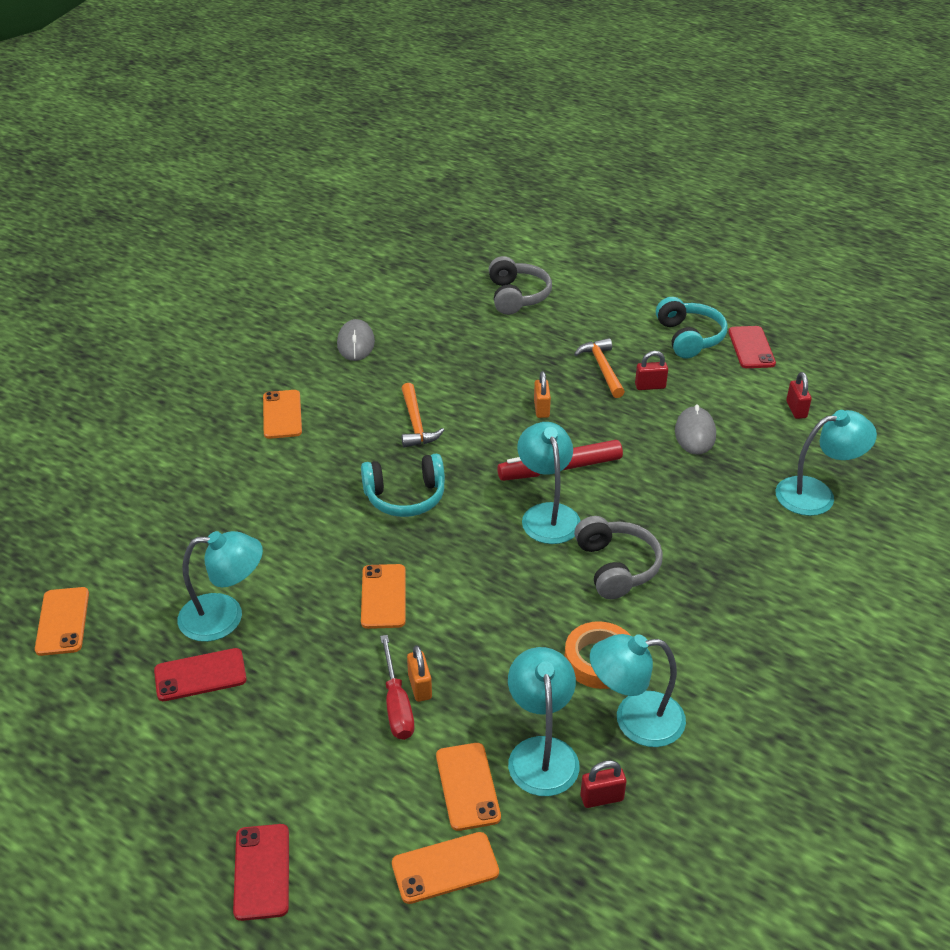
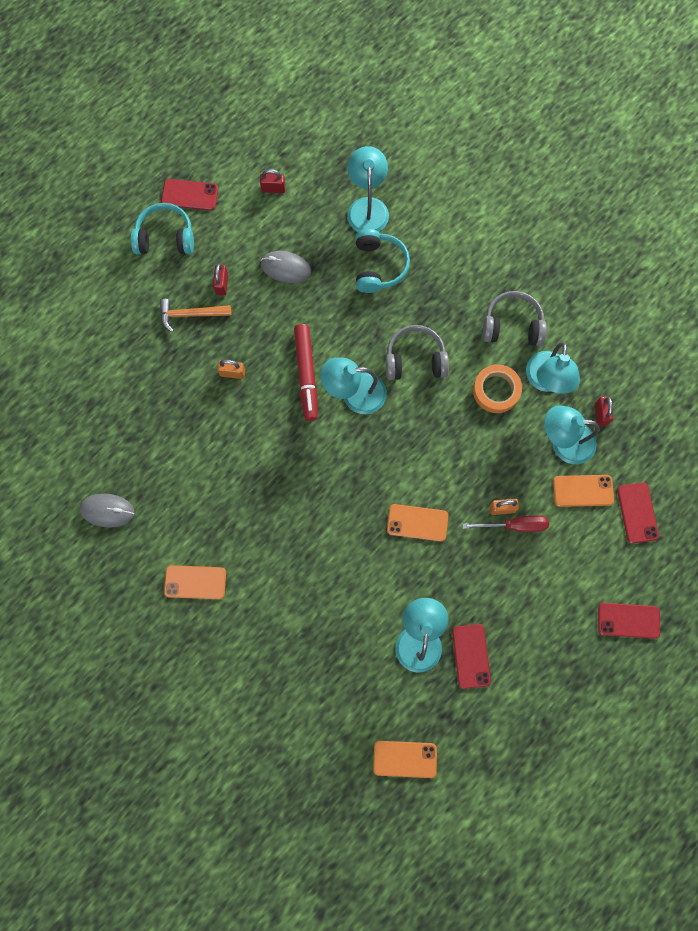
camera: 80 degrees left, 35 degrees up
(405, 496) = (316, 494): turquoise headphones -> turquoise headphones (378, 266)
(416, 423) = (230, 474): orange hammer -> none
(445, 868) = (637, 513): orange phone -> red phone
(516, 296) = (70, 361): grey headphones -> grey headphones (512, 326)

